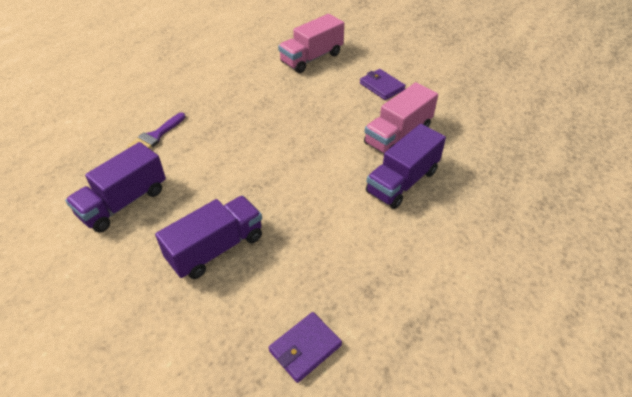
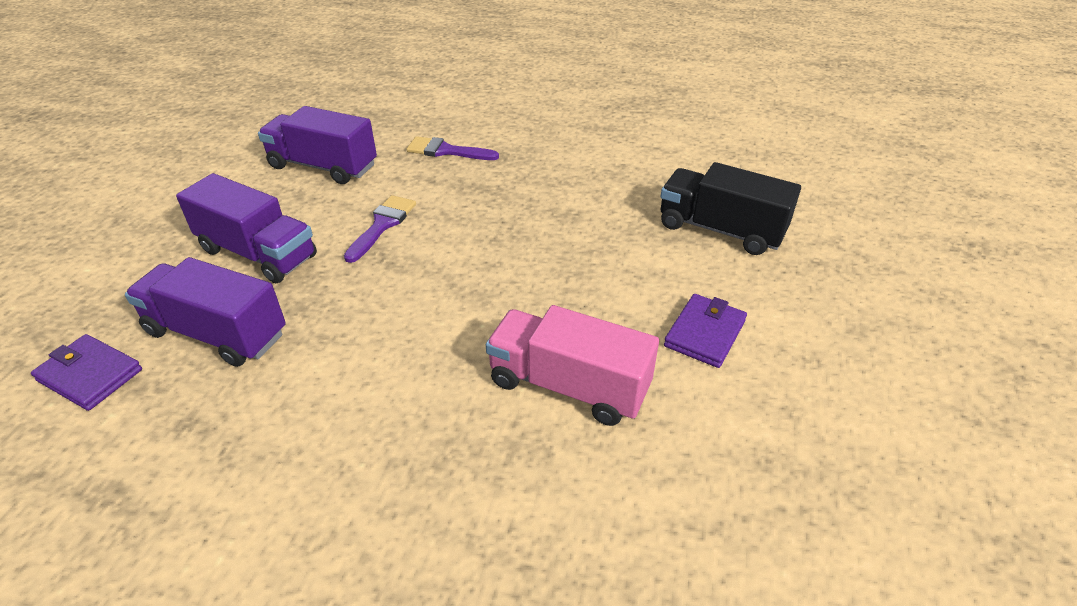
camera: 70 degrees right, 5 degrees down
(224, 180) = (382, 225): none -> purple brush
(311, 58) = (720, 230): pink truck -> black truck
(402, 181) = (442, 416): purple truck -> purple truck (217, 333)

